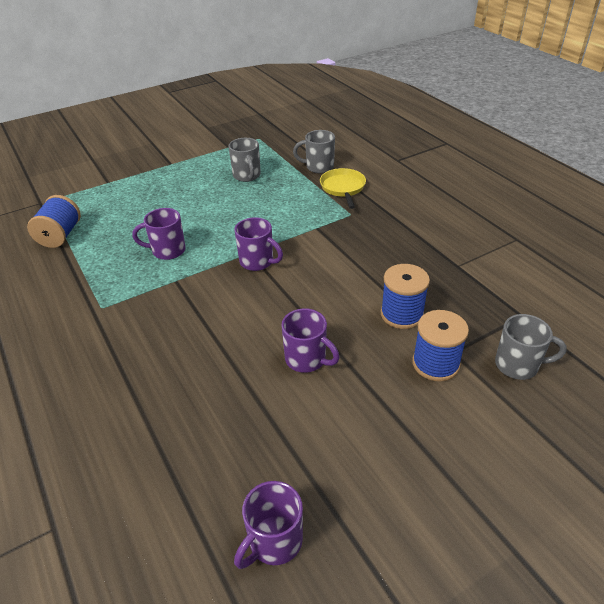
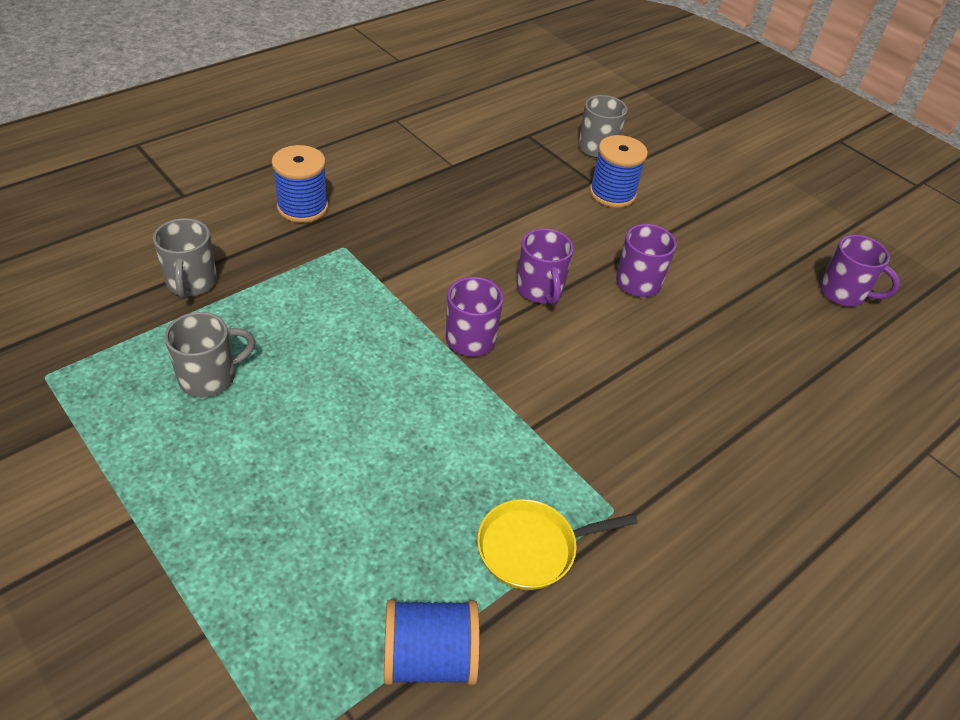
camera: 105 degrees left, 5 degrees up
(167, 251) = (458, 454): purple mug -> purple mug (540, 290)
(343, 188) = (268, 254): yellow pan -> yellow pan (533, 548)
(402, 314) = (547, 211): blue spool -> blue spool (302, 207)

